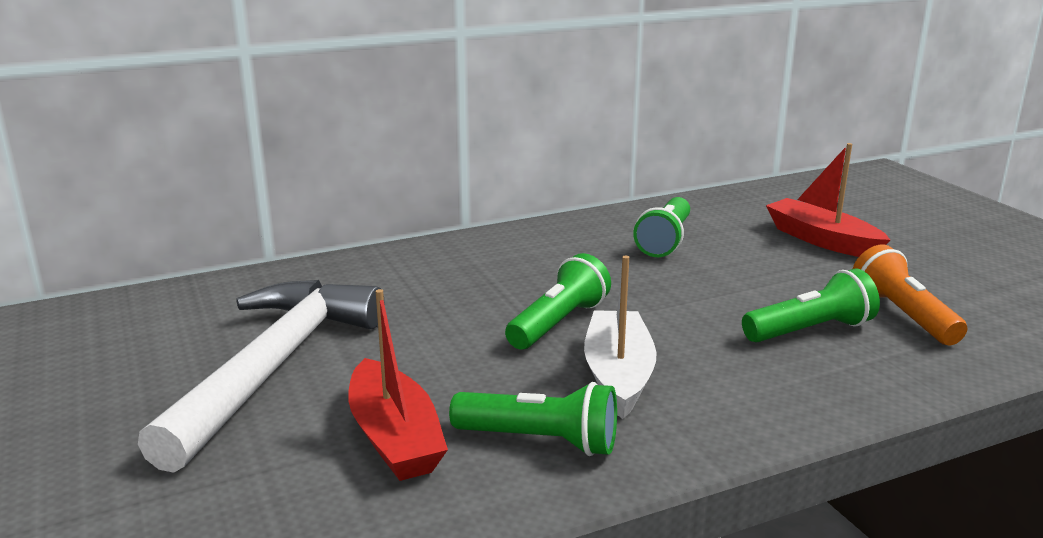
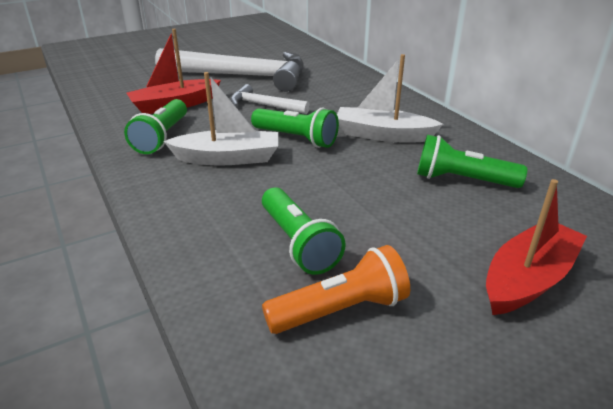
camera: 85 degrees right, 10 degrees up
(430, 345) = (264, 105): none -> white hammer
(553, 268) = (382, 135): none -> white boat

